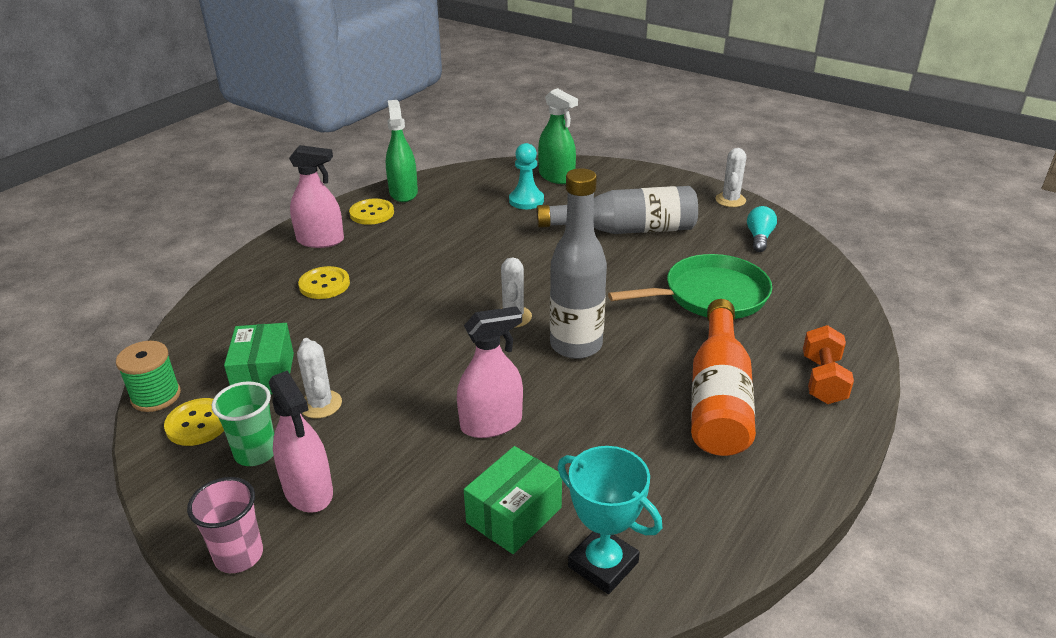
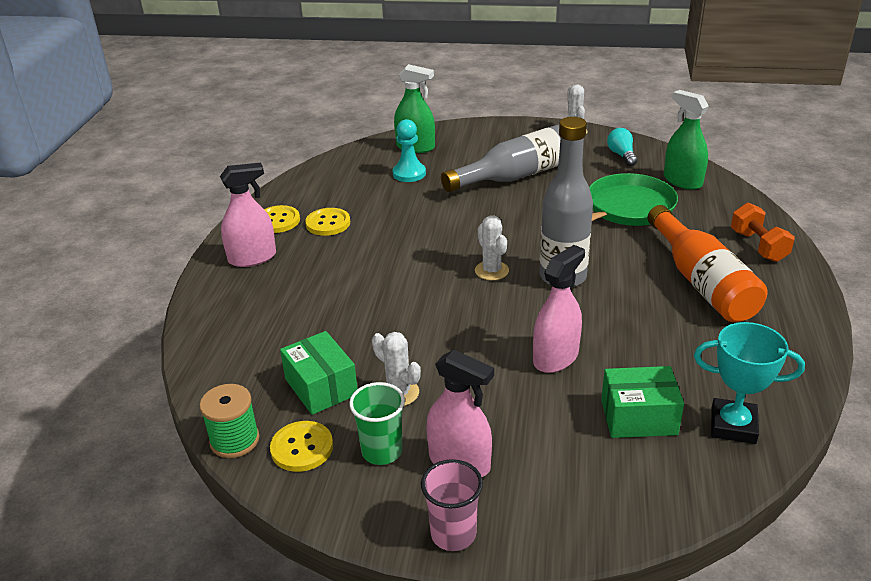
camera: 25 degrees left, 0 degrees up
(324, 284) = (297, 294): yellow button -> yellow button (328, 223)
(403, 193) = (289, 195): green spray bottle -> green spray bottle (682, 181)
(514, 515) = (638, 417): green box -> green box turned 75 degrees clockwise

